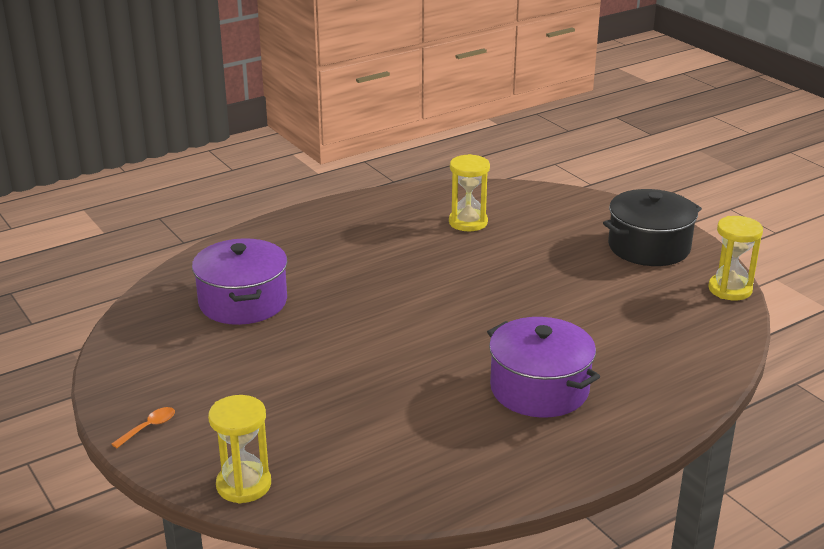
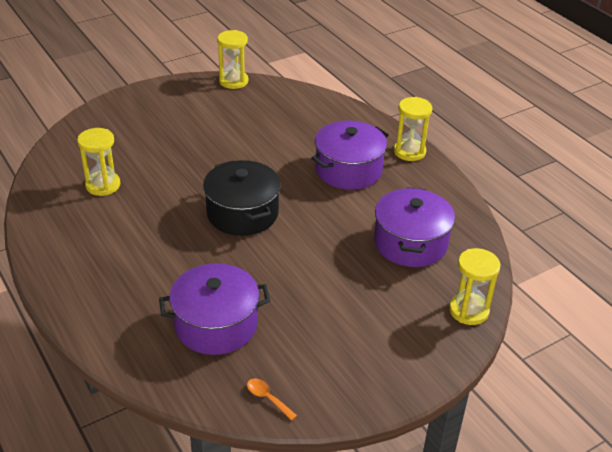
camera: 90 degrees left, 10 degrees up
(149, 427) = (407, 372): orange spoon -> orange spoon (267, 398)
(381, 440) = (410, 243): none -> purple pot
(604, 448) = (409, 152): none -> yellow hourglass
(649, 247) = (169, 104): black pot -> black pot (242, 213)

